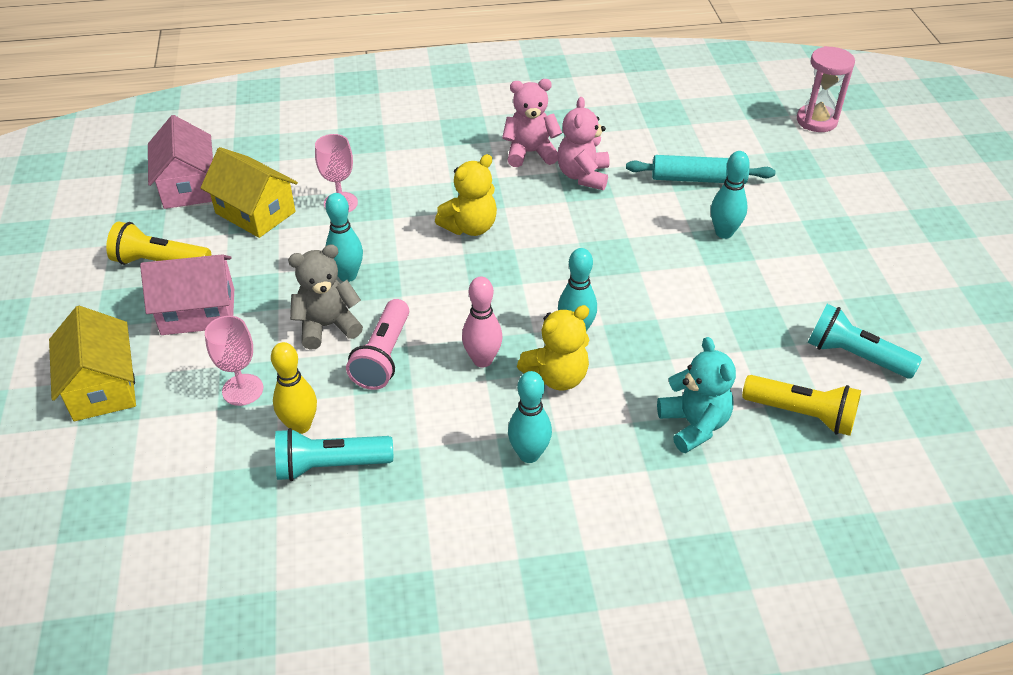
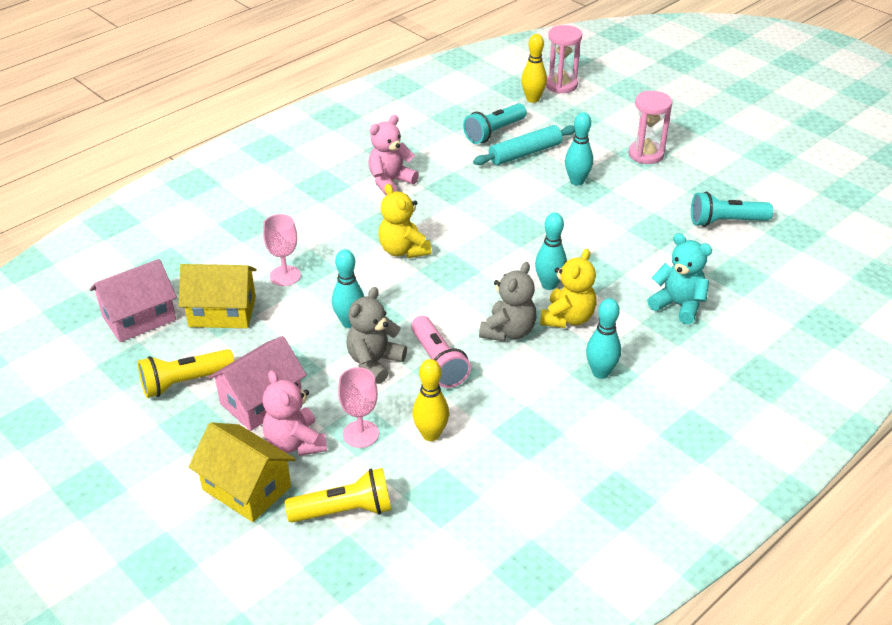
camera: 35 degrees left, 5 degrees down
(188, 186) = (139, 318): pink house -> pink house turned 75 degrees counterclockwise
(330, 465) = (480, 447): turquoise flashlight -> turquoise flashlight (494, 132)
(470, 227) = (403, 250): yellow teddy bear -> yellow teddy bear turned 135 degrees clockwise
(482, 360) = (508, 331): pink bowling pin -> grey teddy bear
(583, 176) = (445, 182): pink teddy bear -> pink teddy bear (295, 443)
(768, 124) = (532, 99): none -> yellow bowling pin
(802, 414) = (731, 269): yellow flashlight -> yellow flashlight (344, 511)
(837, 236) = (646, 154): none -> pink hourglass

